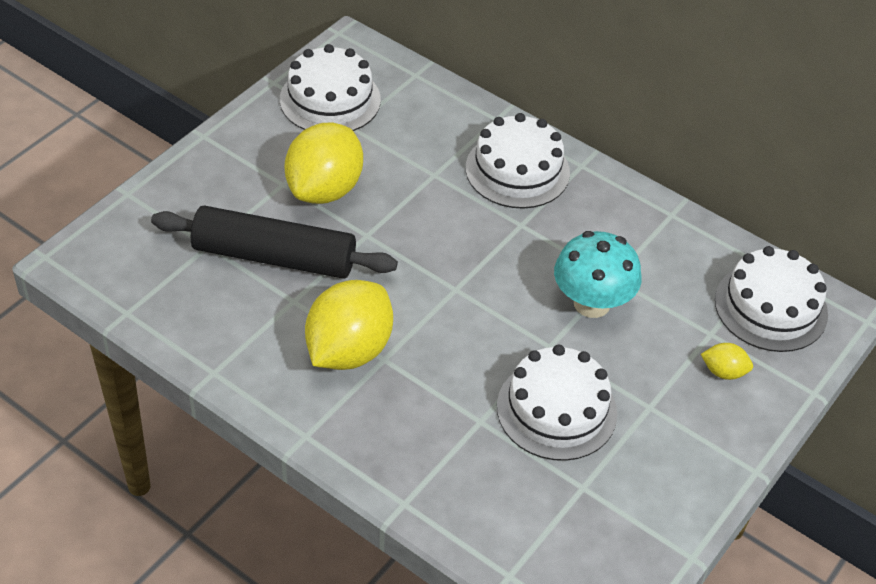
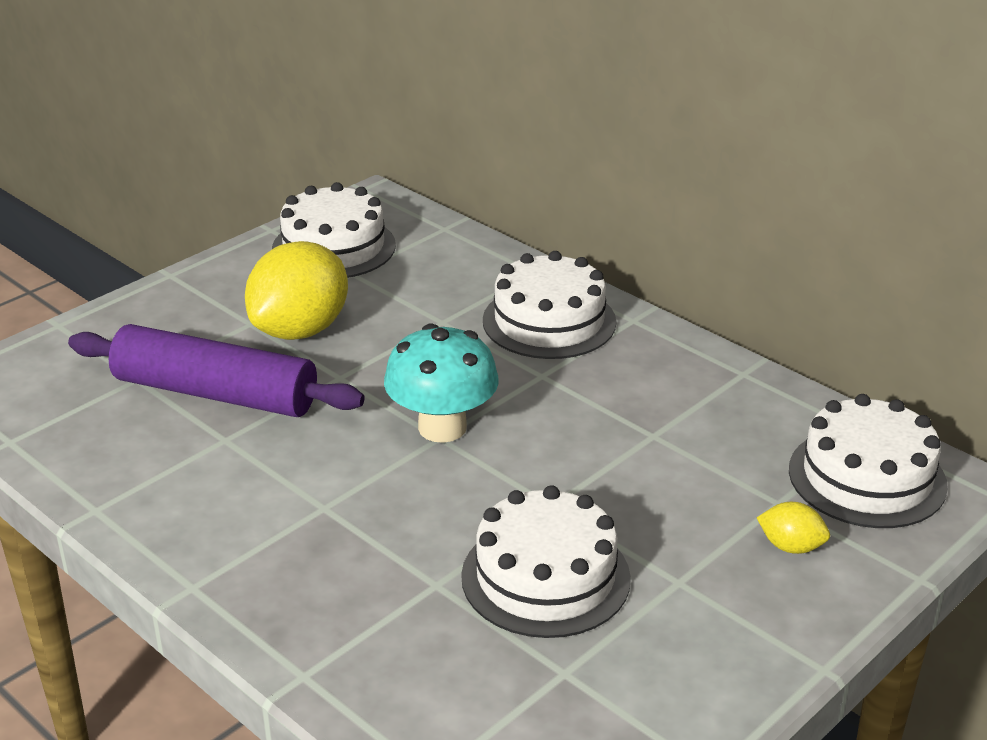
camera: 10 degrees right, 15 degrees down
(274, 257) = (215, 393): black rolling pin -> purple rolling pin
(349, 350) = (280, 495): yellow lemon -> none
(591, 303) = (618, 461): turquoise mushroom -> turquoise mushroom (442, 427)

